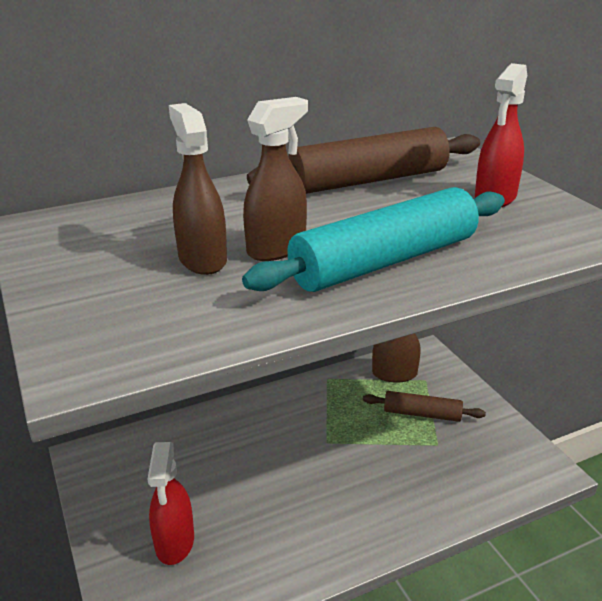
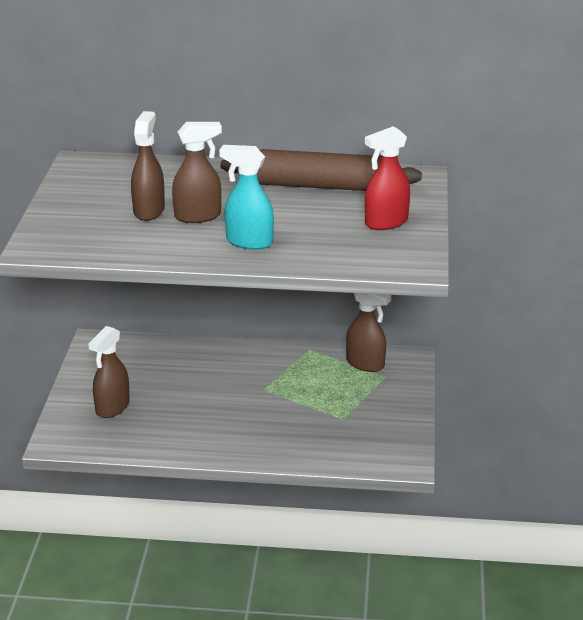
camera: 30 degrees right, 0 degrees up
(174, 543) = (112, 408): red spray bottle -> brown spray bottle
(385, 261) = (249, 242): turquoise rolling pin -> turquoise spray bottle
(422, 414) = (354, 396): brown rolling pin -> none

